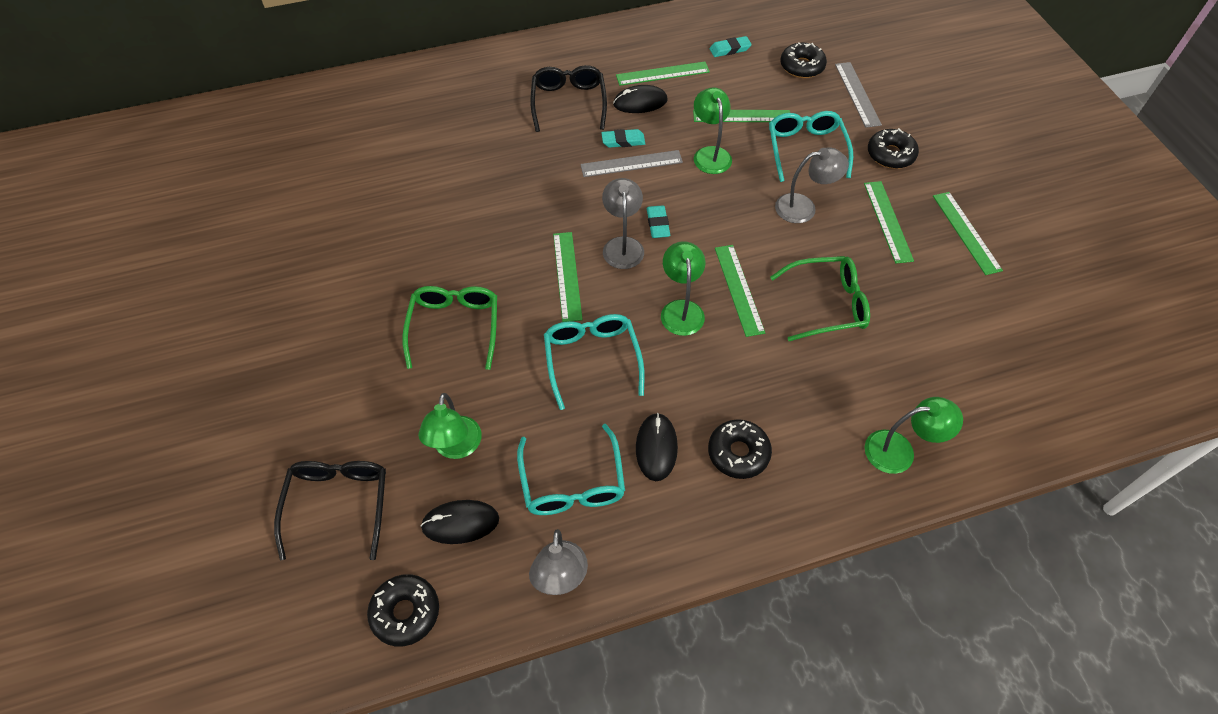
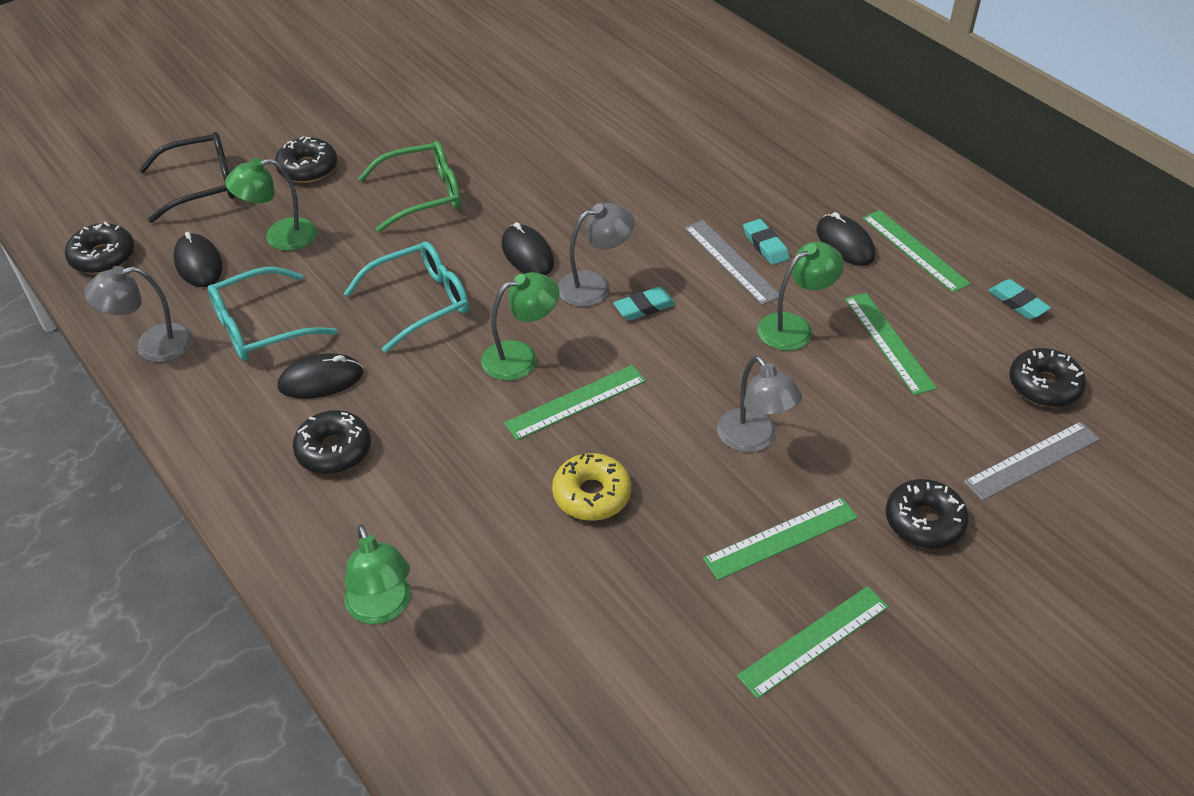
camera: 70 degrees right, 10 degrees down
(365, 407) = (307, 168): none -> black donut
(567, 276) = (527, 254): green ruler -> black mouse
(568, 102) = (800, 185): black glasses -> none
(805, 149) = (869, 421): turquoise glasses -> none
(827, 304) = (591, 494): green glasses -> yellow donut

